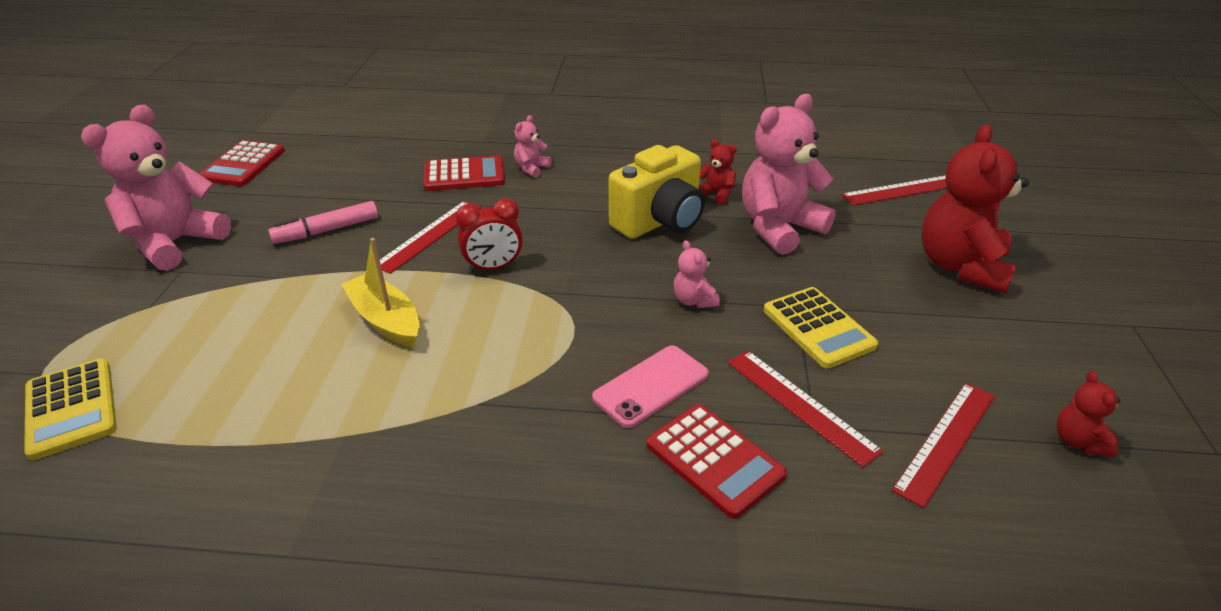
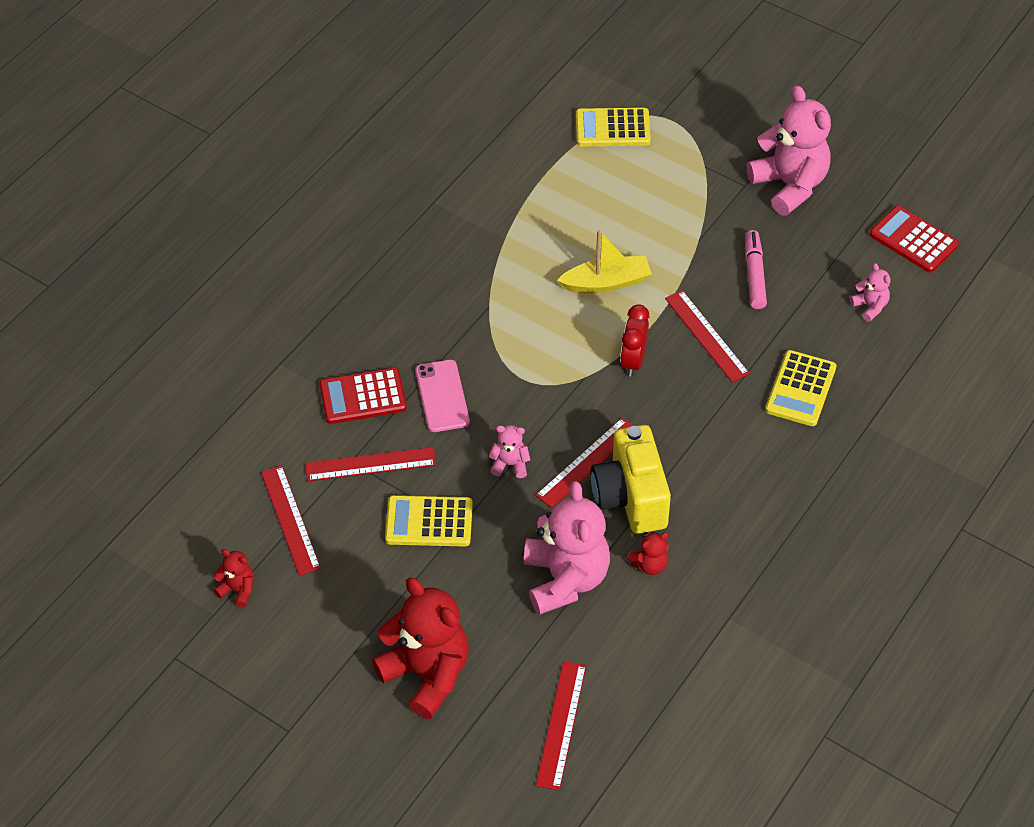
camera: 120 degrees right, 15 degrees up
(464, 175) = (800, 389): red calculator -> yellow calculator
(531, 168) = (784, 443): pink teddy bear -> pink teddy bear (870, 307)
(644, 255) = (587, 462): none -> red ruler

